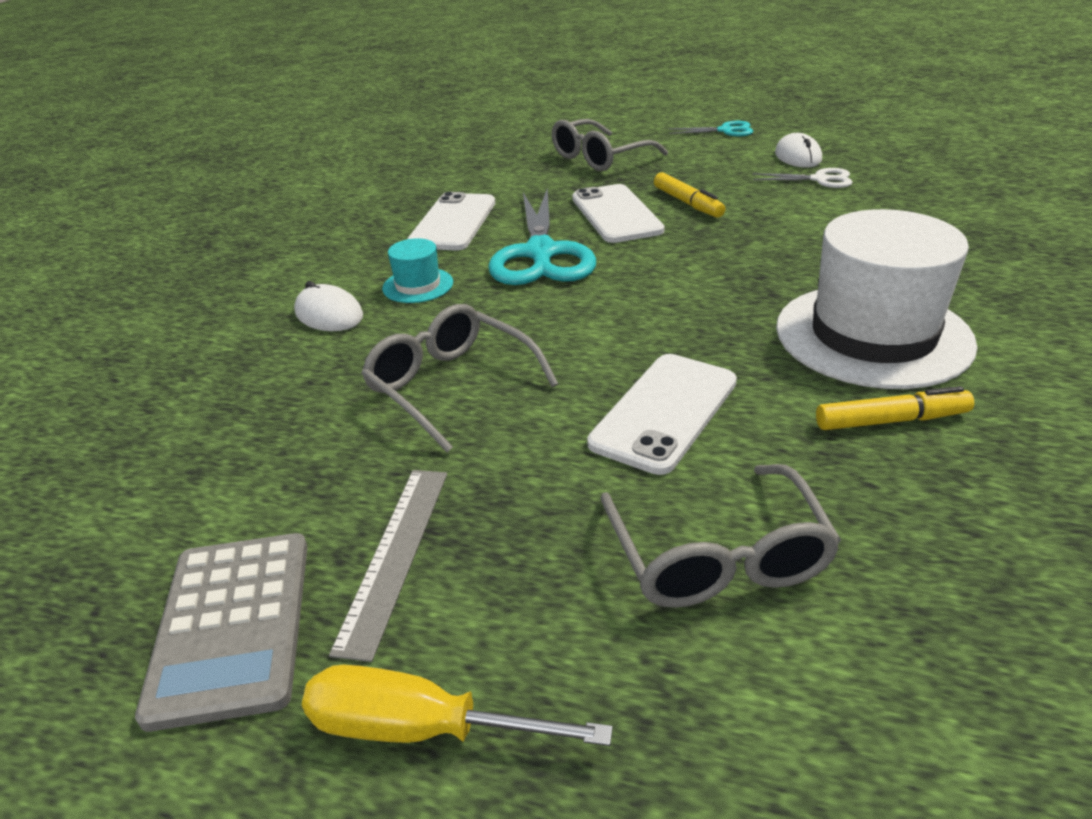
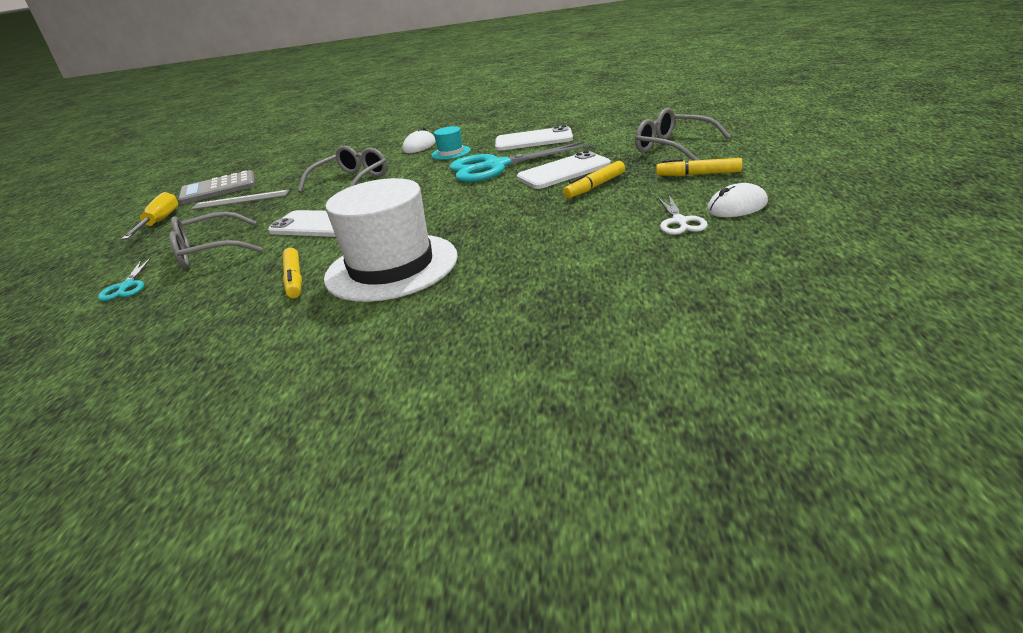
camera: 80 degrees right, 5 degrees down
(700, 158) = (698, 174): none -> yellow marker
(725, 131) = (786, 171): turquoise scissors -> turquoise scissors (127, 286)

